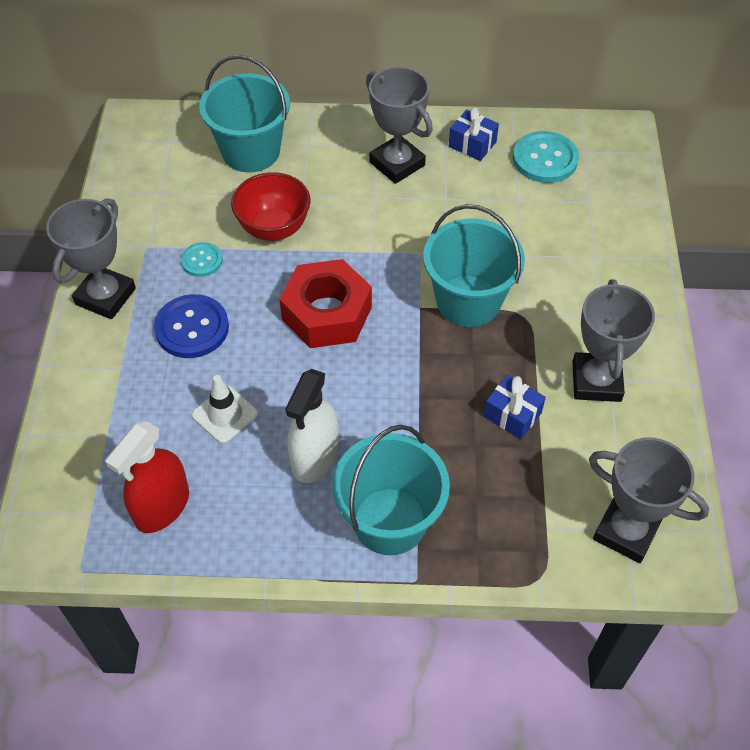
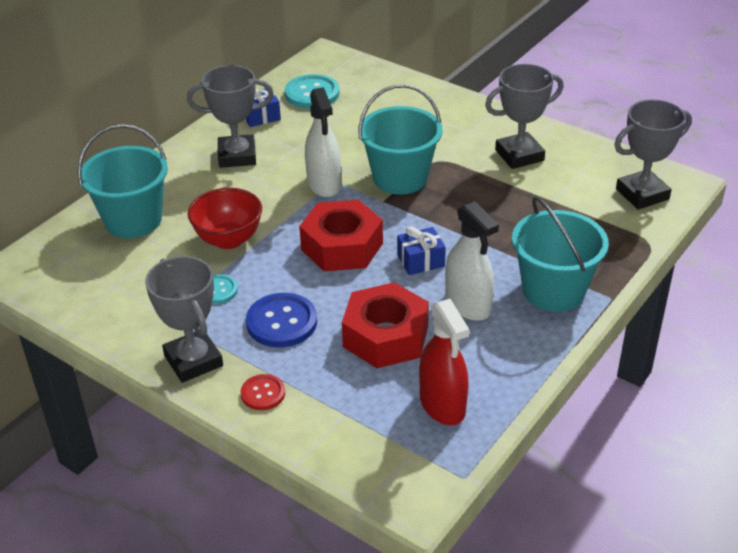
camera: 55 degrees left, 15 degrees down
(96, 366) = (263, 393): none -> red button
(225, 414) = (385, 336): white traffic cone -> red nut
(408, 249) = (324, 184): none -> white spray bottle
(512, 415) = (514, 200): blue gift -> blue gift (420, 261)
(596, 381) = (519, 155): grey trophy -> grey trophy turned 60 degrees counterclockwise

